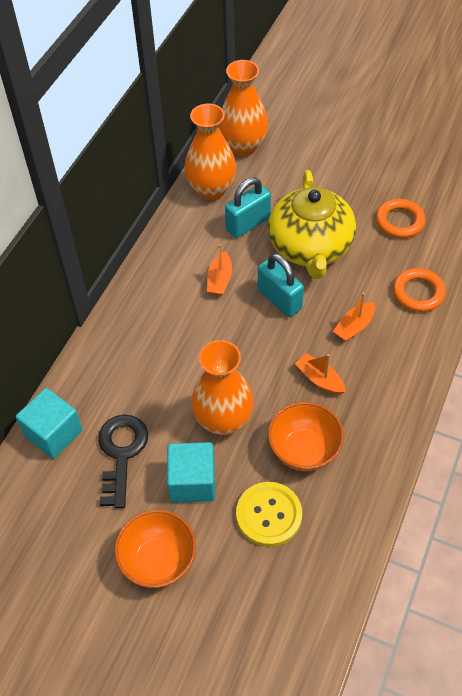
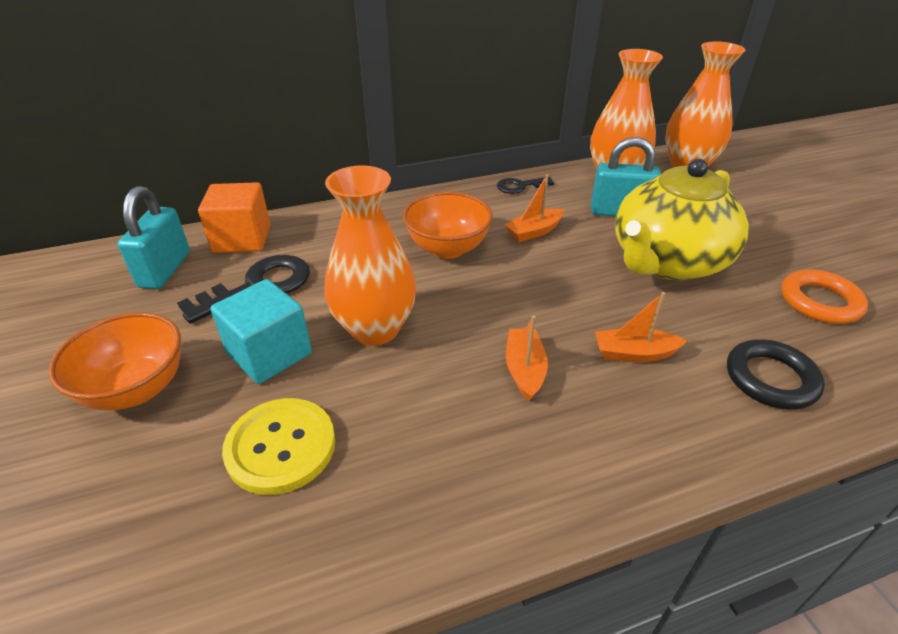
camera: 45 degrees right, 15 degrees down
(53, 433) = (242, 239): turquoise cube -> orange cube
(165, 245) = (520, 186): none -> black key
(279, 299) = (575, 279): turquoise padlock -> turquoise padlock (165, 270)
(304, 450) = (410, 420): orange bowl -> orange bowl (447, 248)
(418, 293) = (770, 379): orange ring -> black ring

